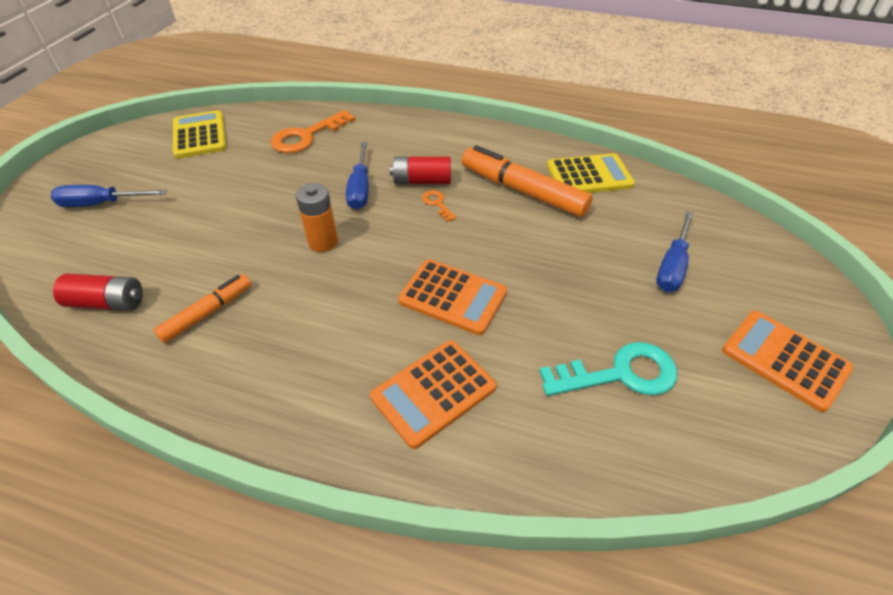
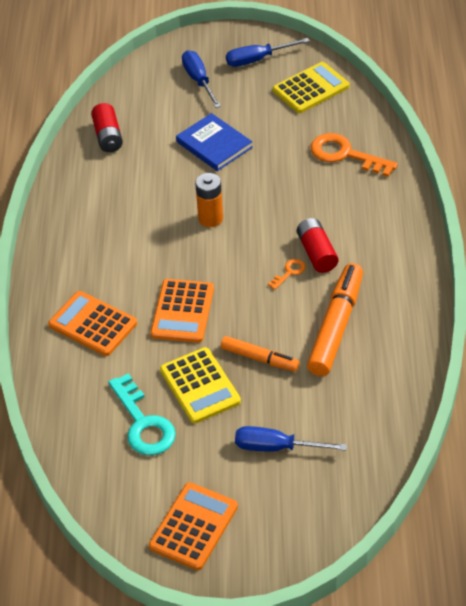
camera: 75 degrees right, 0 degrees up
(208, 313) = (117, 188): orange marker -> orange marker (259, 358)
(213, 214) = (214, 145): none -> blue book
(360, 188) = (286, 217): blue screwdriver -> blue screwdriver (257, 59)
(589, 175) = (385, 372): yellow calculator -> yellow calculator (200, 386)

